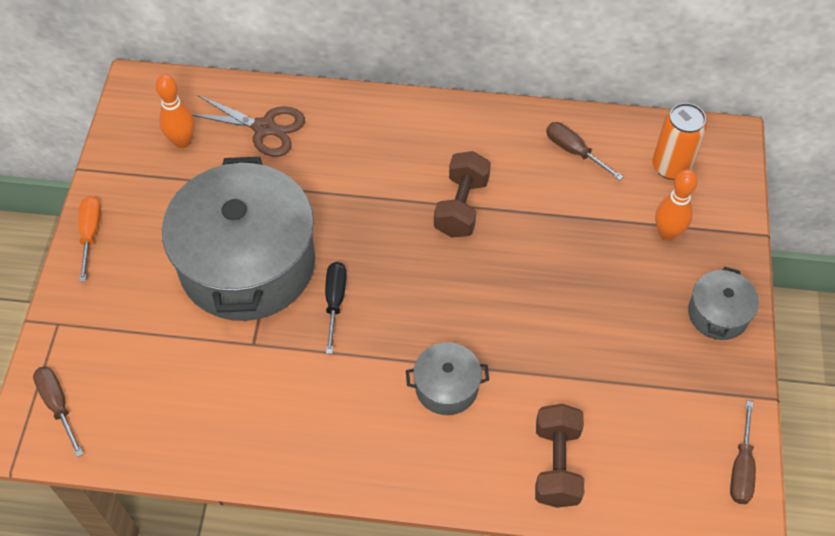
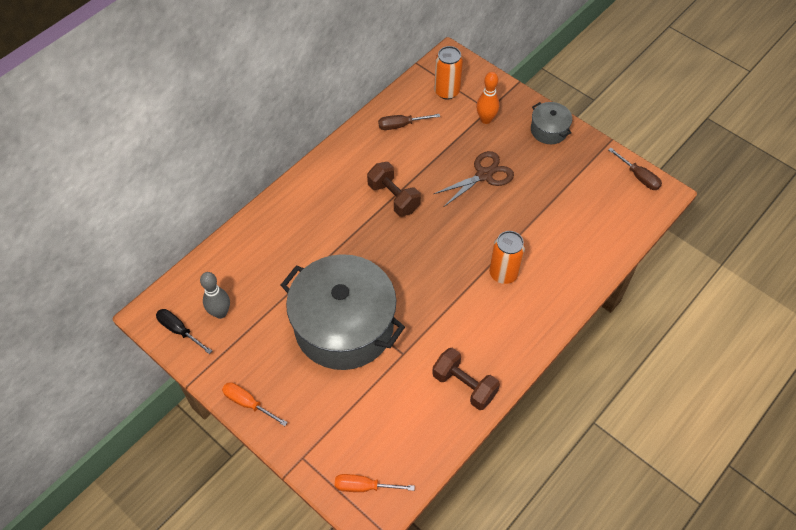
camera: 55 degrees left, 0 degrees up
(58, 404) = (363, 486): brown screwdriver -> orange screwdriver
(182, 141) = (220, 313): orange bowling pin -> grey bowling pin
(264, 128) = (250, 262): brown scissors -> brown scissors (484, 175)
(335, 301) = (407, 295): black screwdriver -> black screwdriver (179, 330)
(446, 387) = (503, 273): grey pot -> orange can
(556, 464) = (584, 251): brown dumbbell -> brown dumbbell (464, 385)

